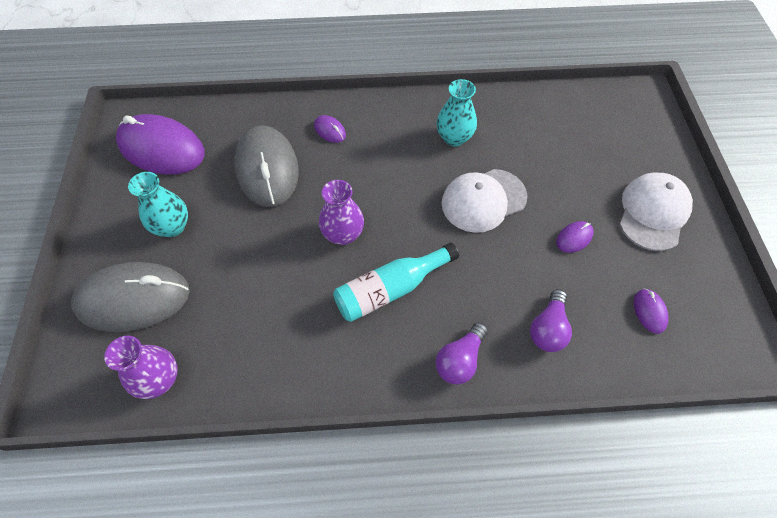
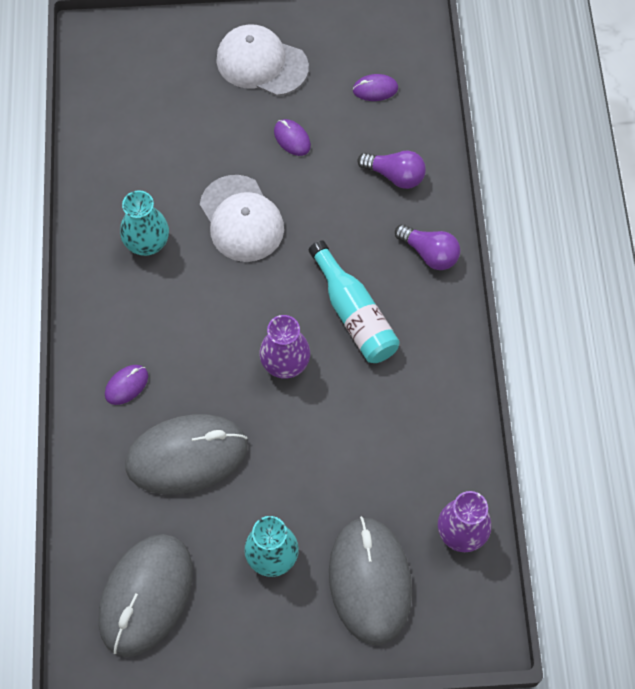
camera: 90 degrees left, 5 degrees up
(162, 149) = (146, 595): purple mouse -> grey mouse

